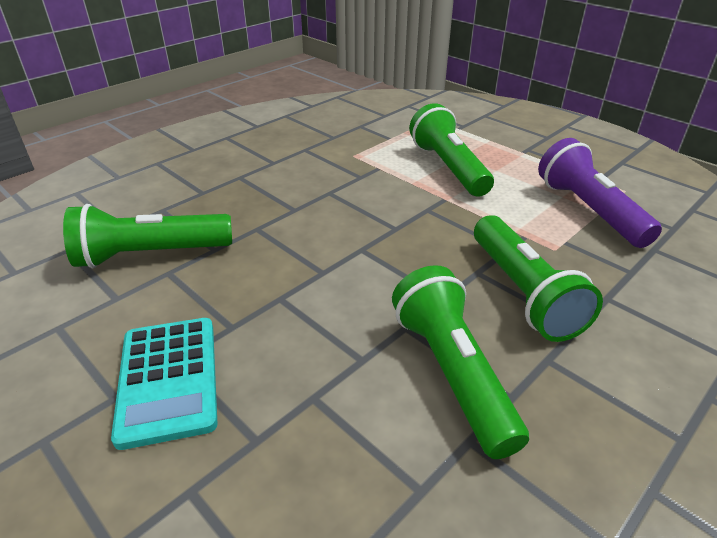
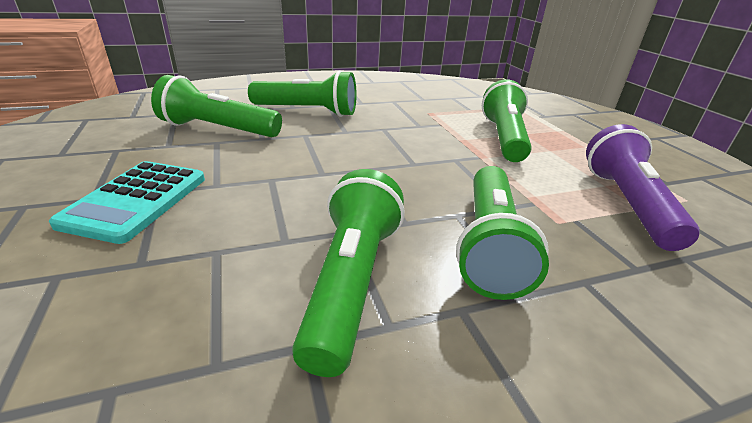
camera: 25 degrees right, 5 degrees down
(226, 194) = (307, 111): none -> green flashlight

